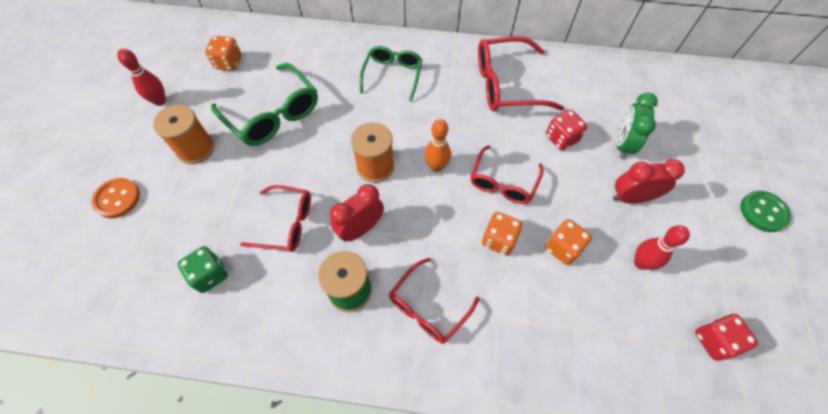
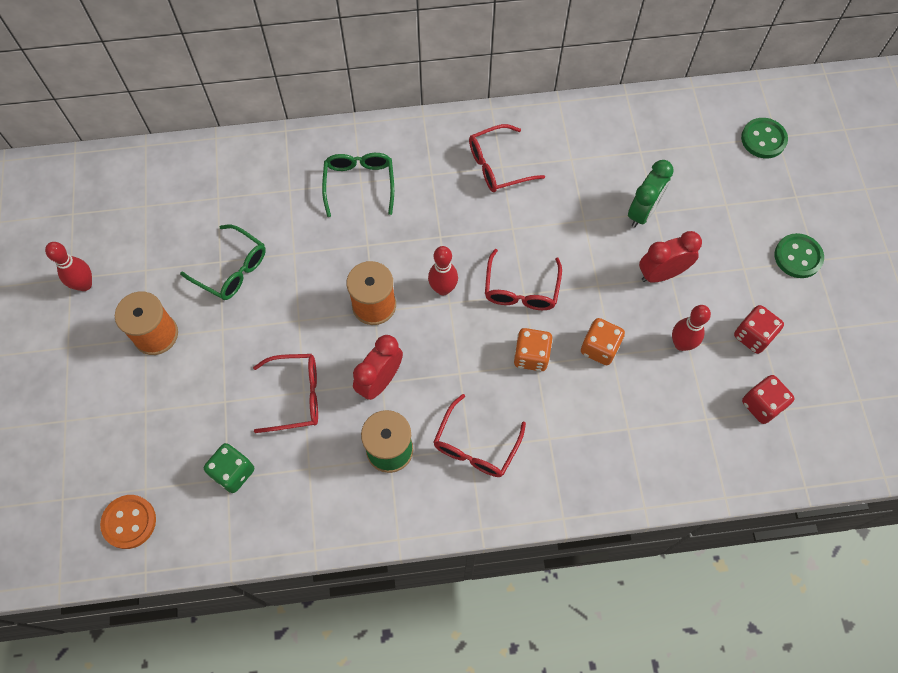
camera: 15 degrees left, 5 degrees up
(117, 199) = (89, 416): orange button -> orange button (129, 522)
(228, 63) = (149, 213): orange dice -> none
(273, 114) = (232, 269): green glasses -> green glasses, size x0.66
(436, 167) = (443, 289): orange bowling pin -> red bowling pin
(506, 85) = (497, 166): red glasses -> red glasses, size x0.66
(561, 138) = (574, 221): red dice -> red dice (753, 336)
(623, 144) = (643, 212): green clock -> green clock turned 150 degrees counterclockwise
(739, 110) = (763, 139): none -> green button

